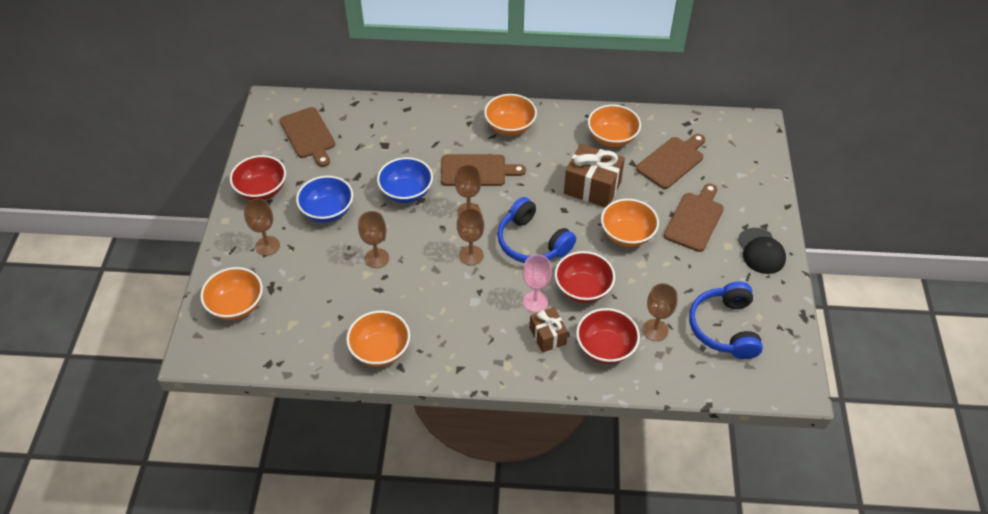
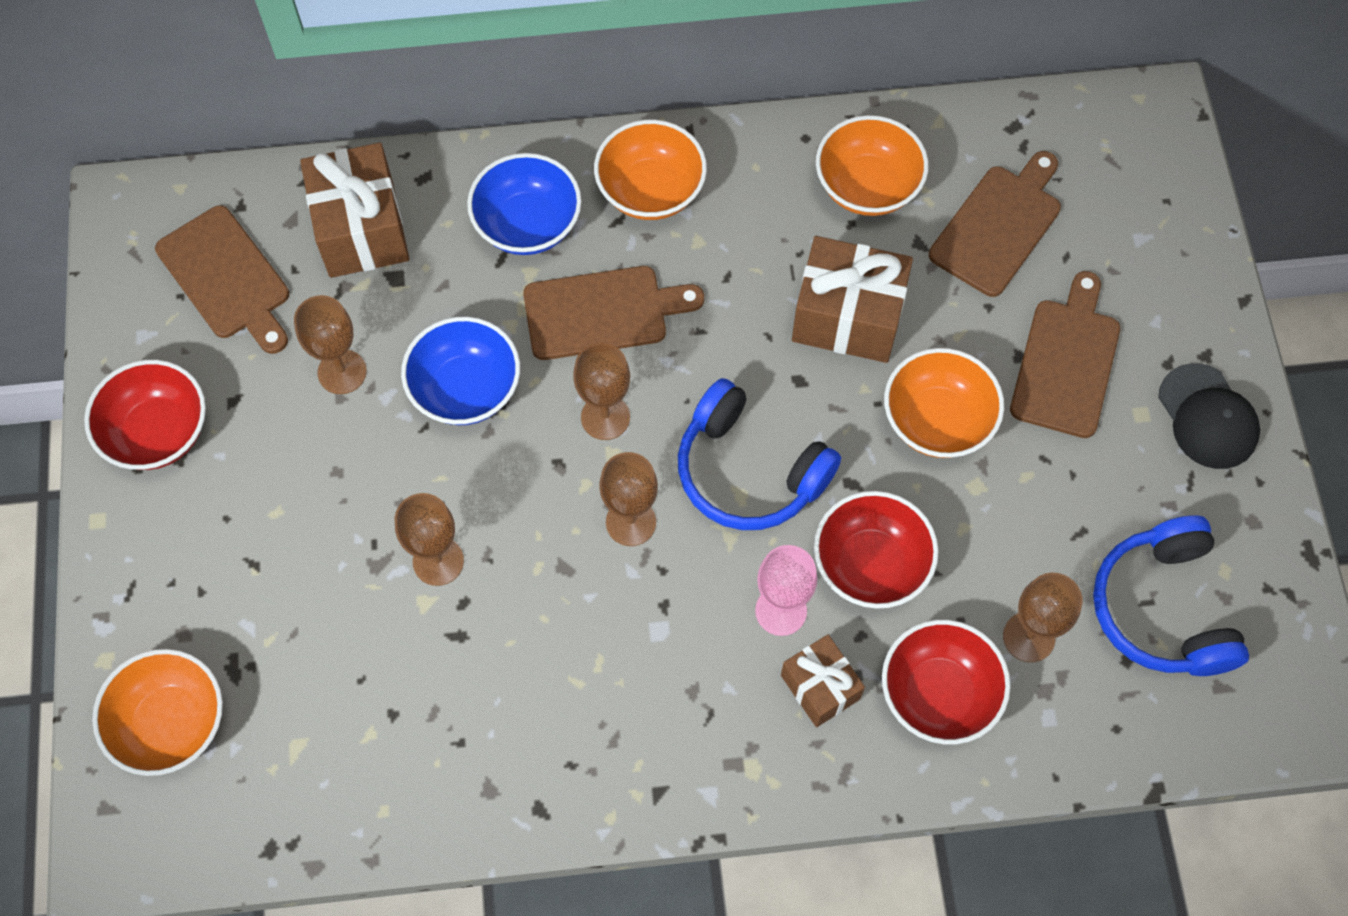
camera: 10 degrees left, 15 degrees up
(267, 246) = (202, 569): brown goblet -> brown goblet (342, 372)
(327, 211) = (310, 462): blue bowl -> blue bowl (527, 224)
(374, 124) = (361, 229): none -> brown gift
(380, 350) = (491, 777): orange bowl -> none

